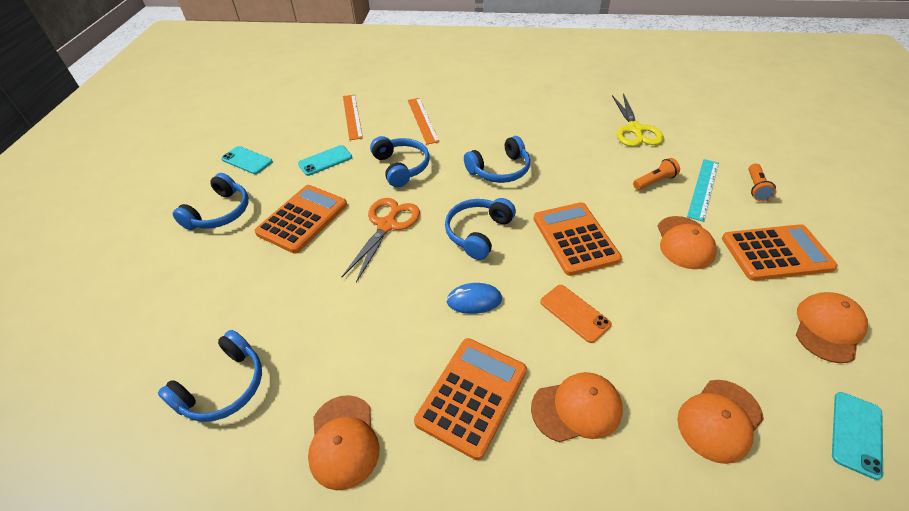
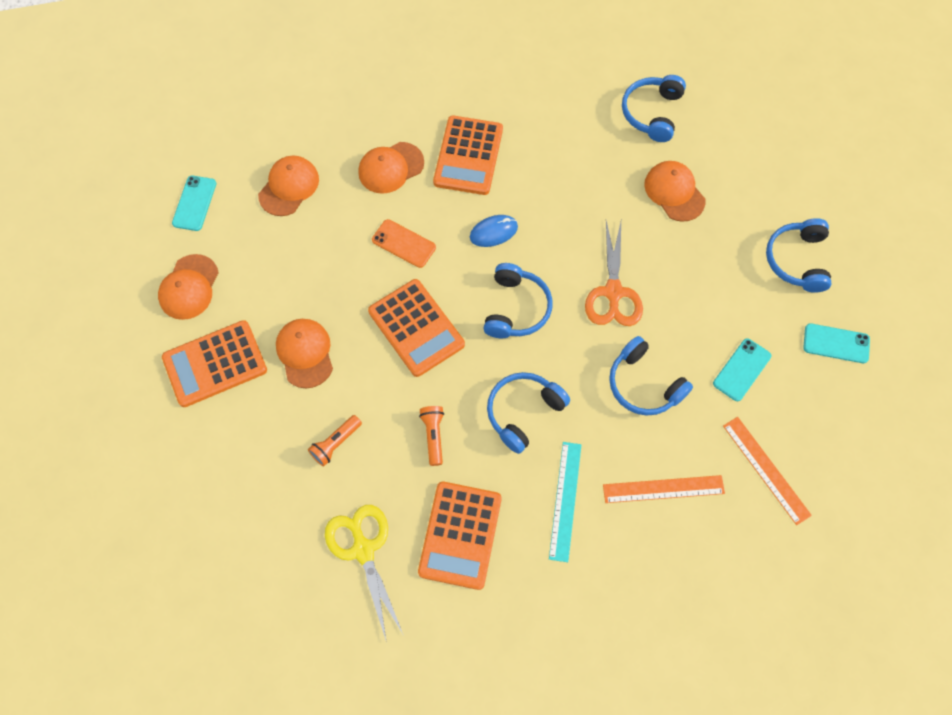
camera: 160 degrees right, 20 degrees up
(303, 219) = (705, 276): orange calculator -> orange calculator (460, 535)
(343, 441) = (544, 105): orange cap -> orange cap (674, 192)
(422, 120) = (663, 489): orange ruler -> orange ruler turned 60 degrees counterclockwise
(703, 188) = (279, 446): turquoise ruler -> turquoise ruler (565, 500)
(756, 188) = (217, 463): orange flashlight -> orange flashlight (433, 435)

